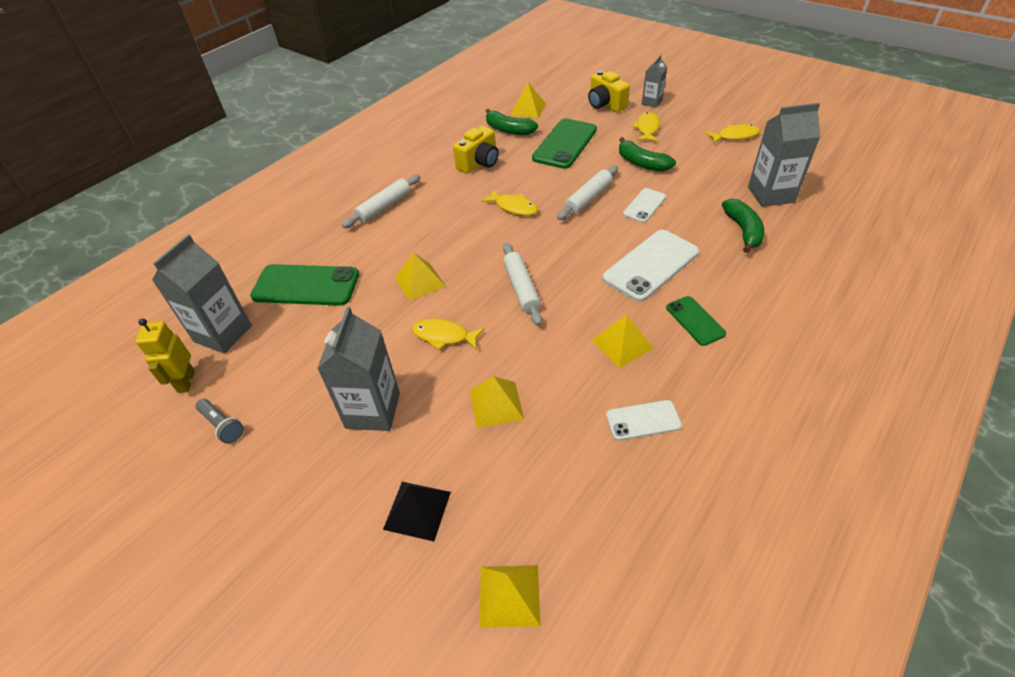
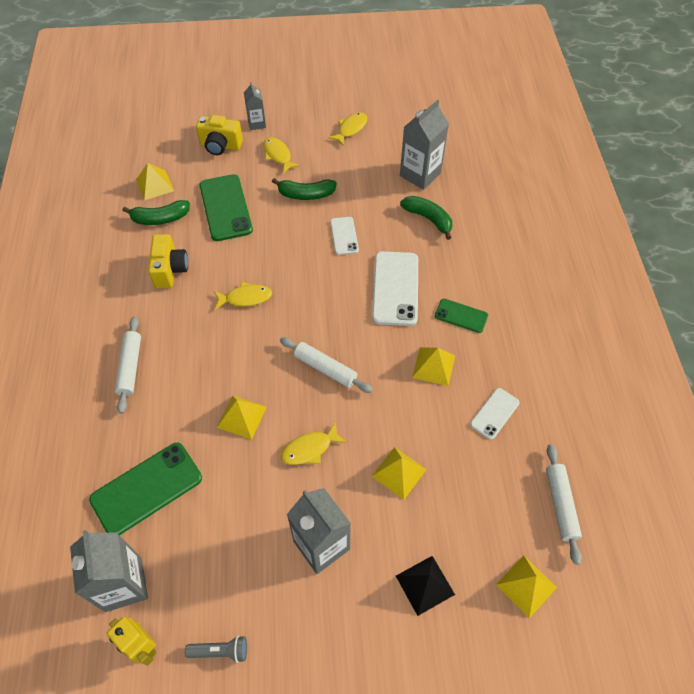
camera: 45 degrees left, 10 degrees up
(588, 198) = (296, 253): white rolling pin -> white rolling pin (560, 505)

